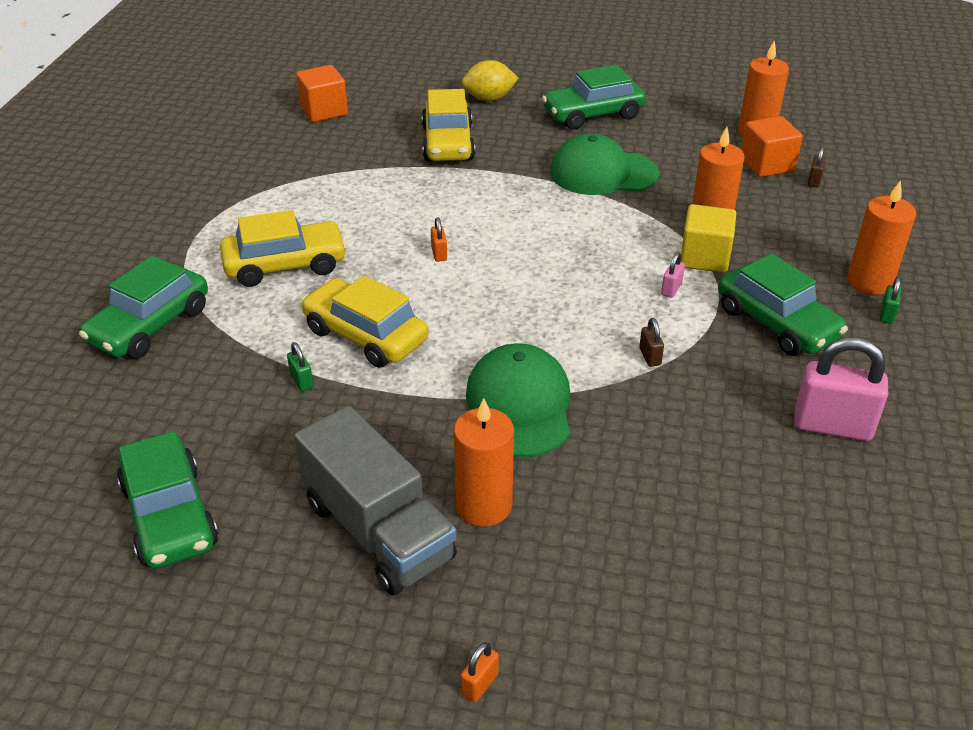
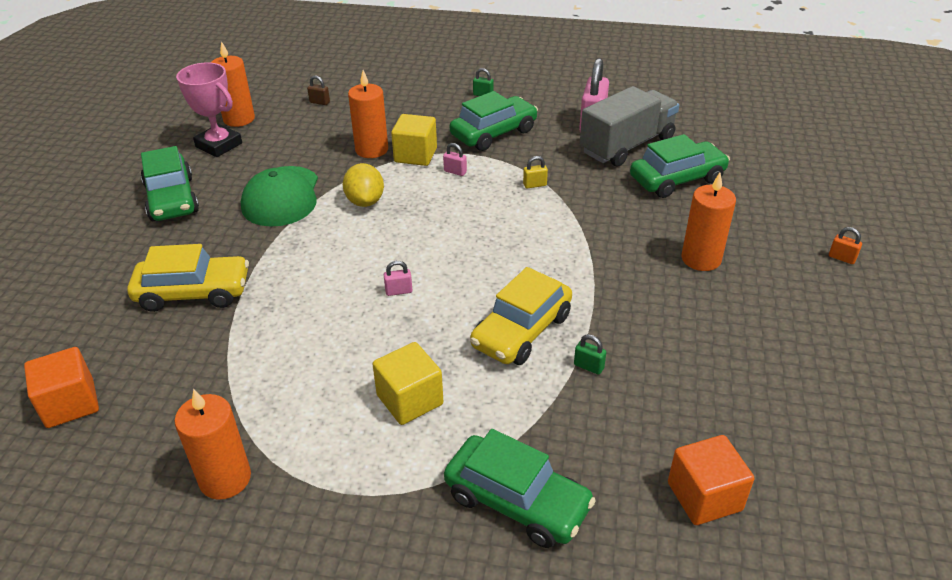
camera: 90 degrees left, 0 degrees up
(170, 515) = (769, 430): green car -> green car (677, 179)
(285, 265) = (410, 400): yellow car -> yellow cube
(301, 381) = (588, 366): green padlock -> green padlock turned 60 degrees clockwise
(378, 530) = (741, 307): grey truck -> grey truck (627, 145)
(439, 254) = (398, 291): orange padlock -> pink padlock
(489, 99) = (106, 265): yellow lemon -> yellow lemon (365, 201)
(519, 405) = (597, 243): green cap -> none
(650, 357) = (535, 185): brown padlock -> yellow padlock
(697, 127) = (219, 145): none -> pink trophy
(766, 165) = (291, 119): orange cube -> orange cube (704, 496)
(869, 282) = (448, 96): orange candle -> orange candle (225, 478)

